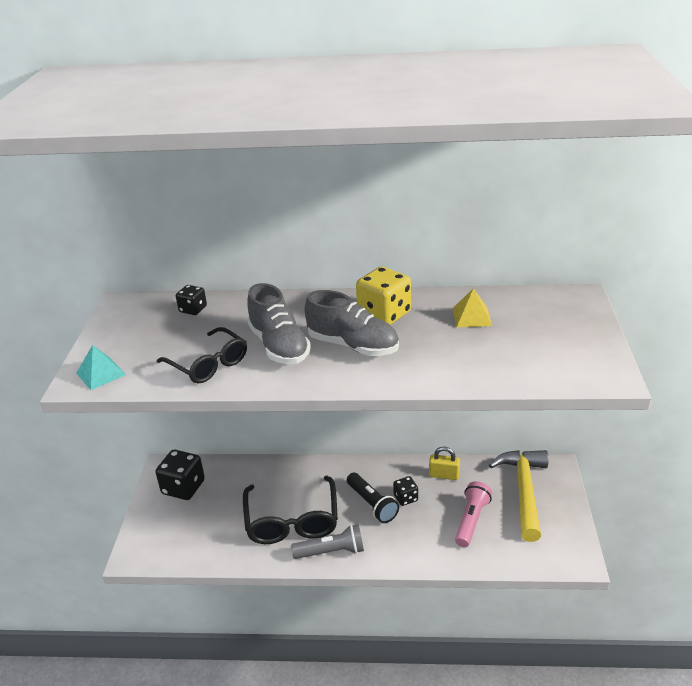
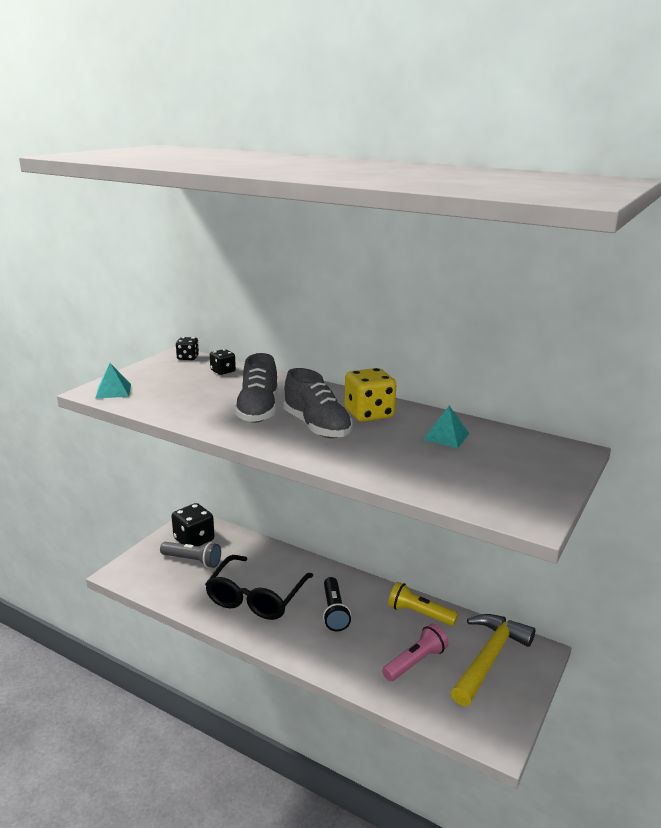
camera: 25 degrees right, 10 degrees down
(209, 364) = (192, 407): black glasses -> none
(331, 551) = (268, 634): grey flashlight -> grey flashlight (192, 560)
(405, 498) = (368, 618): black dice -> black dice (188, 357)
(444, 475) = (419, 614): yellow padlock -> yellow flashlight
(471, 317) = (446, 436): yellow pyramid -> turquoise pyramid

